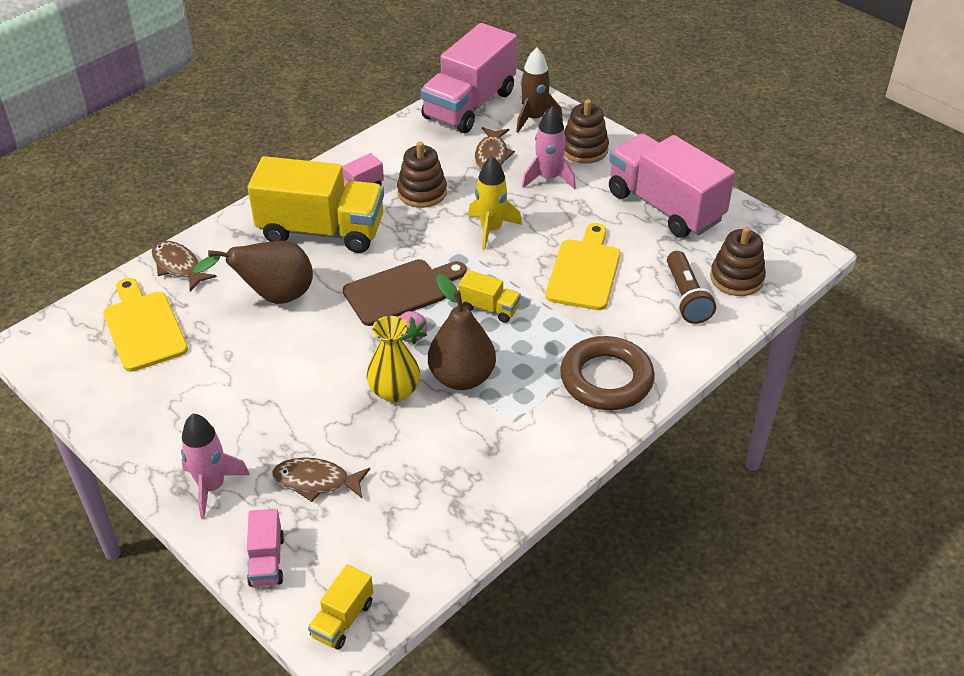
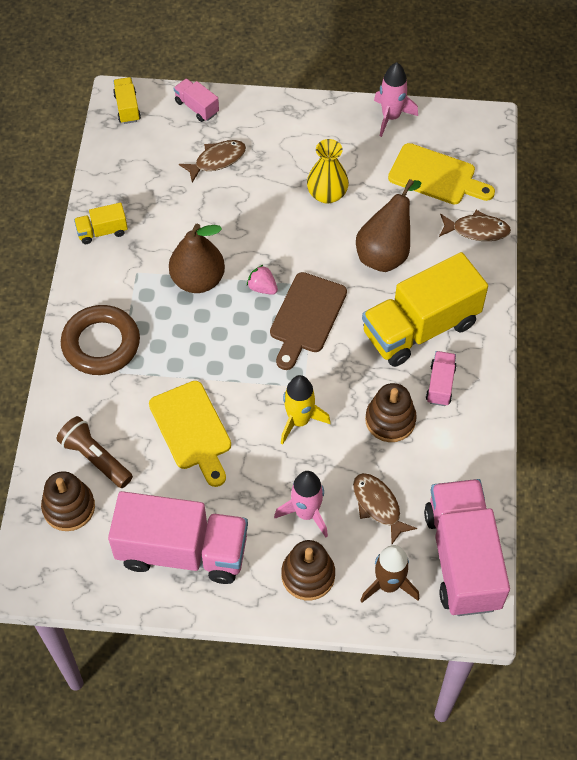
camera: 140 degrees right, 15 degrees up
(212, 487) = (271, 120): pink rocket -> pink rocket (391, 117)
(394, 391) = (231, 242): yellow vase -> yellow vase (327, 194)
(489, 308) = (231, 346): yellow truck -> yellow truck (102, 231)

